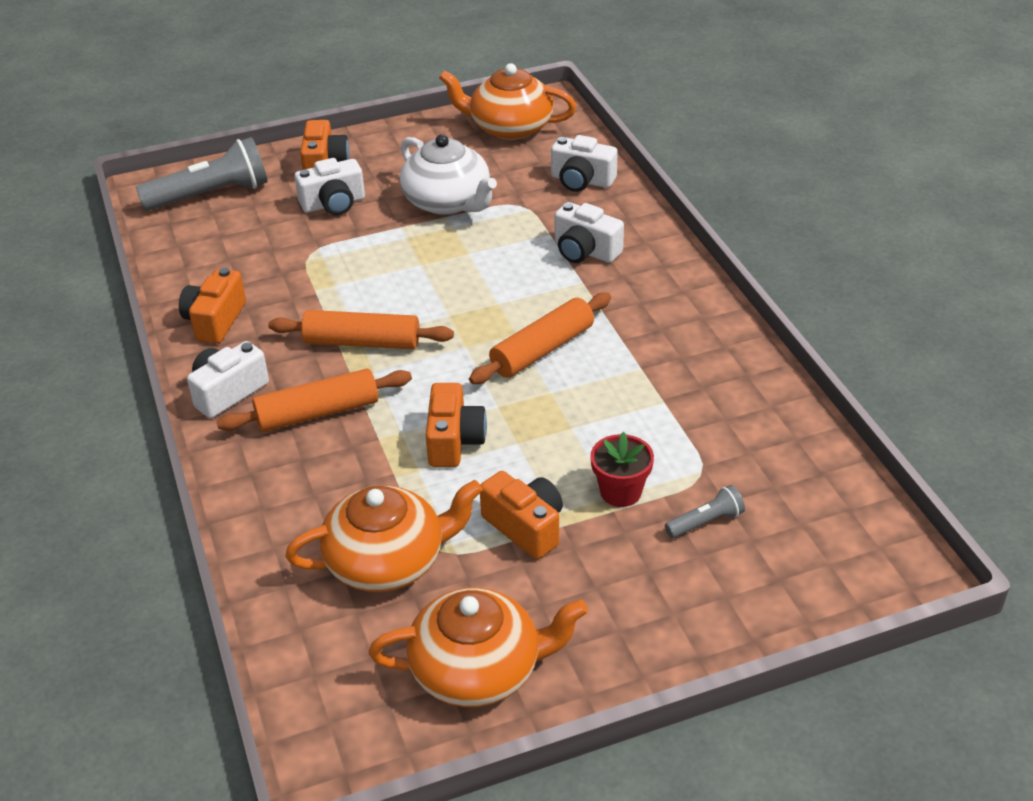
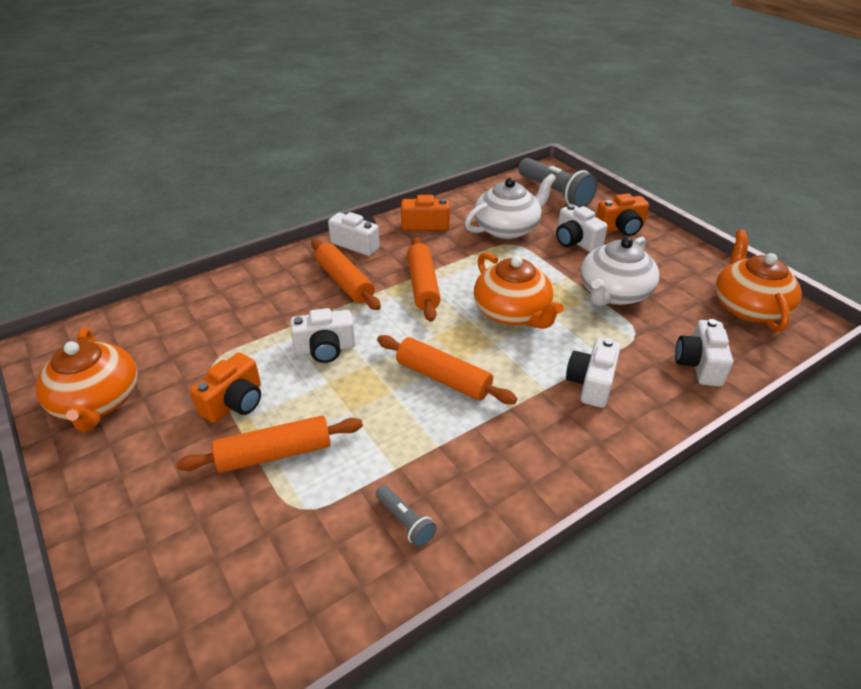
camera: 75 degrees right, 0 degrees up
(272, 251) = (507, 228): none -> white teapot
(388, 561) = (203, 340): orange teapot -> orange teapot (512, 312)
(454, 441) = (325, 349): orange camera -> white camera
(620, 492) = (275, 454): red flower pot -> orange rolling pin
(705, 522) = (239, 519): grey flashlight -> grey flashlight (405, 521)

